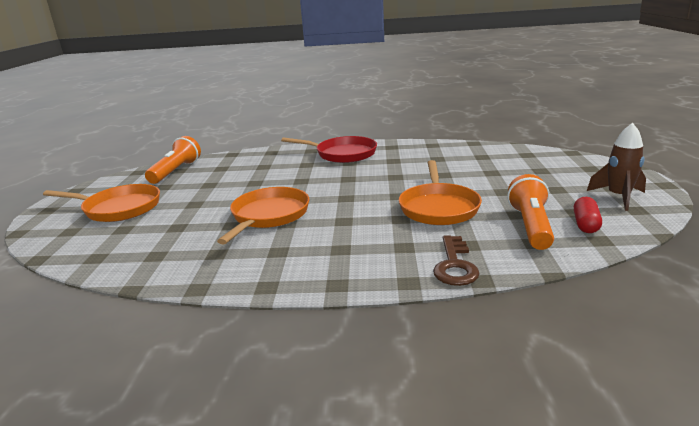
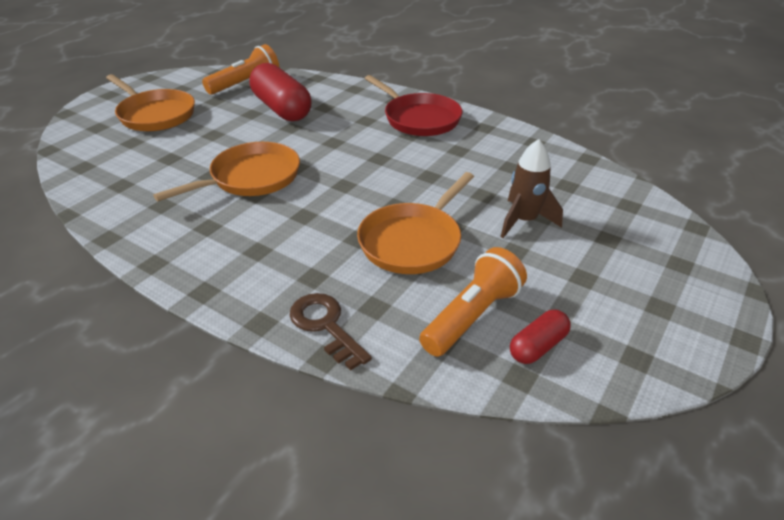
camera: 30 degrees right, 15 degrees up
(230, 176) = (281, 108): none -> red capsule
(455, 265) = (325, 326): brown key -> brown key turned 105 degrees clockwise
(618, 197) = (643, 328): brown rocket -> brown rocket (524, 221)

